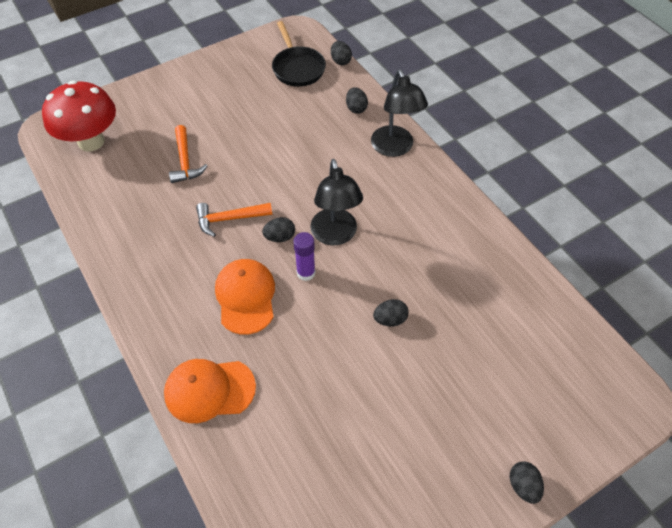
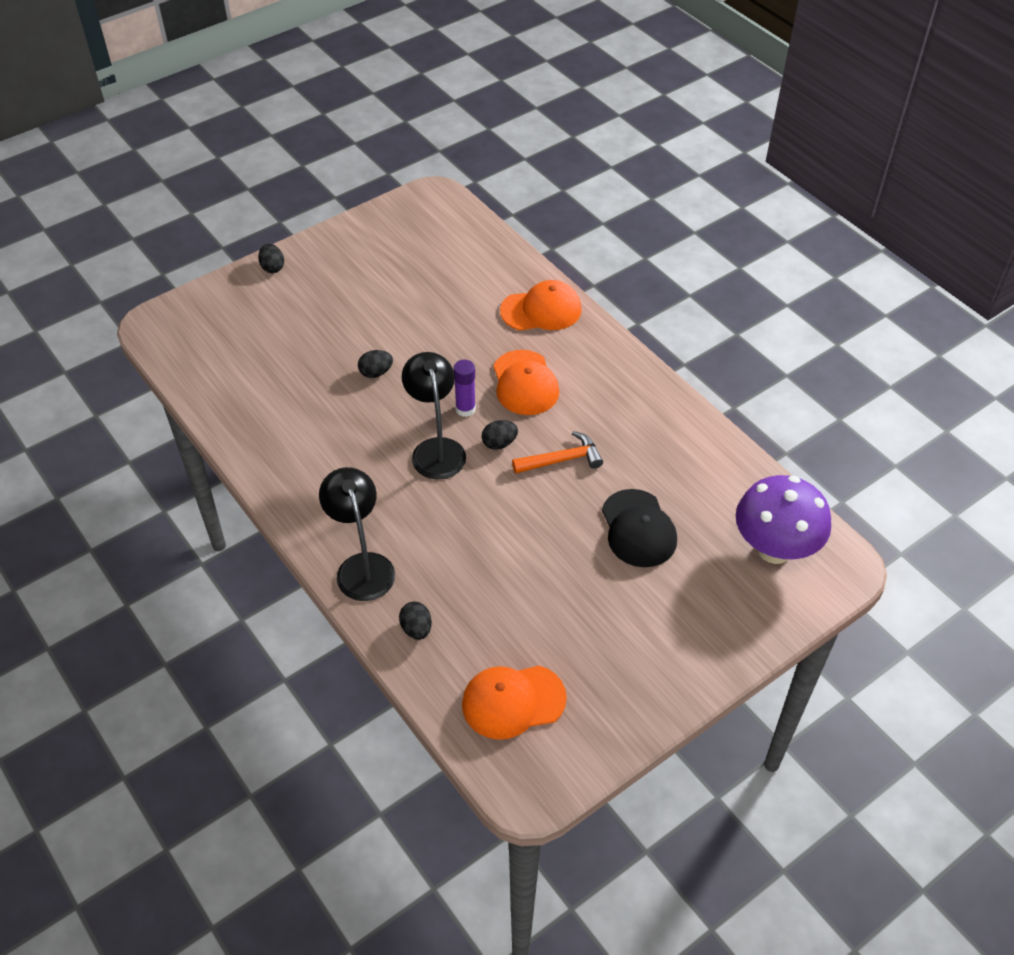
camera: 175 degrees right, 5 degrees down
(91, 141) = (774, 549): red mushroom -> purple mushroom
(185, 161) = (638, 529): orange hammer -> black cap
(297, 68) = (513, 701): black pan -> orange cap
(340, 61) = (444, 722): black egg -> none

